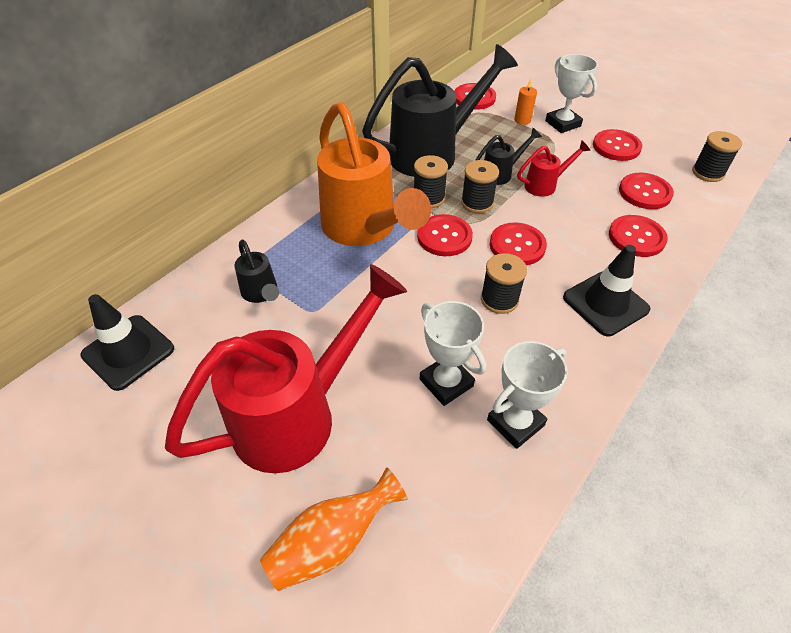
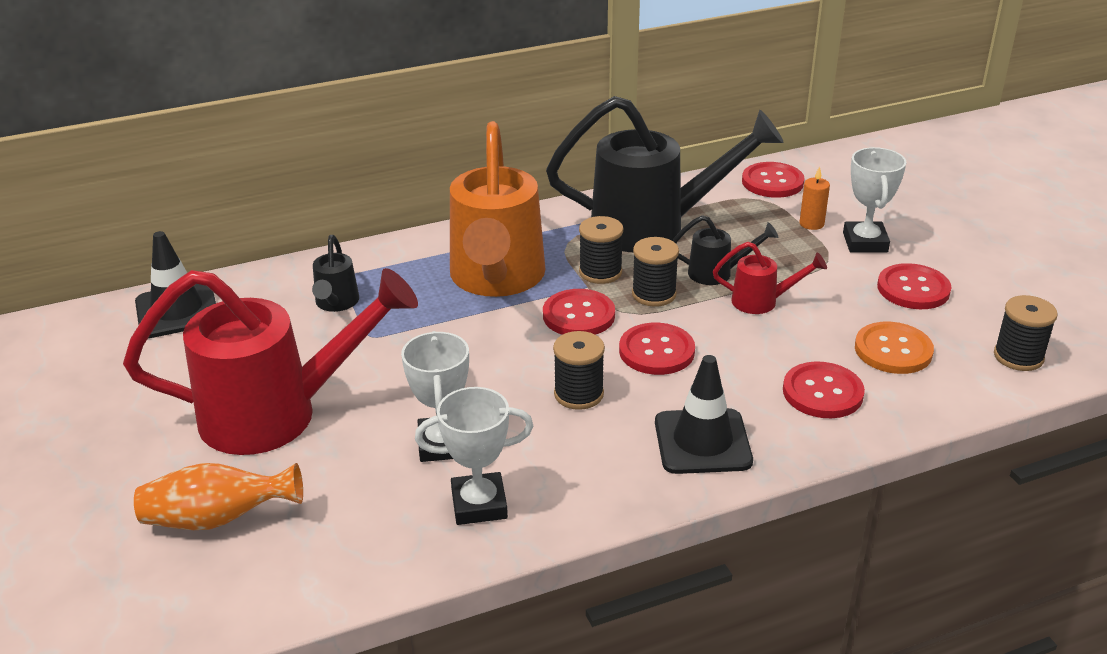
camera: 30 degrees right, 15 degrees down
(644, 192) = (893, 350): red button -> orange button

